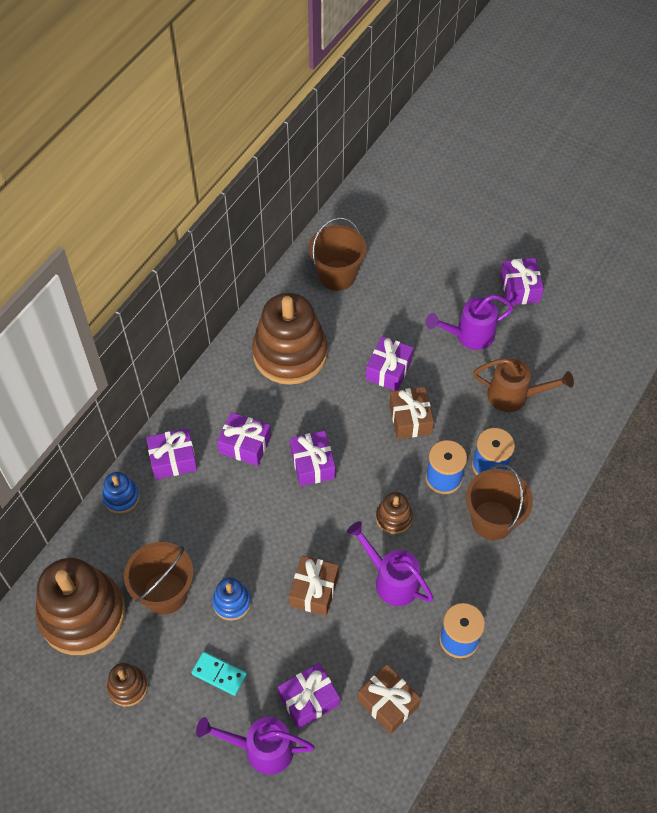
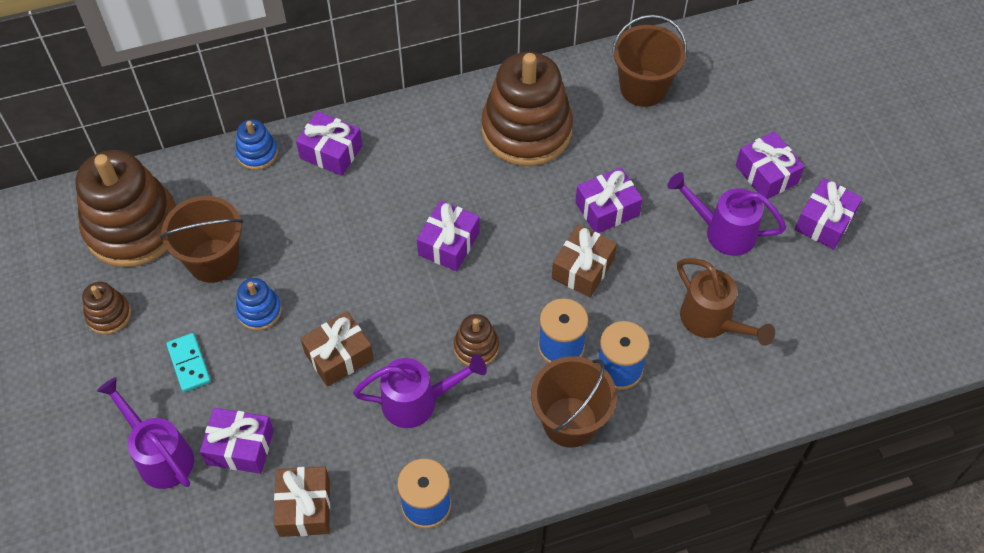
camera: 40 degrees right, 0 degrees up
(245, 445) = (405, 183): purple gift -> purple gift (766, 174)
(391, 580) = (417, 402): purple watering can -> purple watering can turned 90 degrees clockwise

